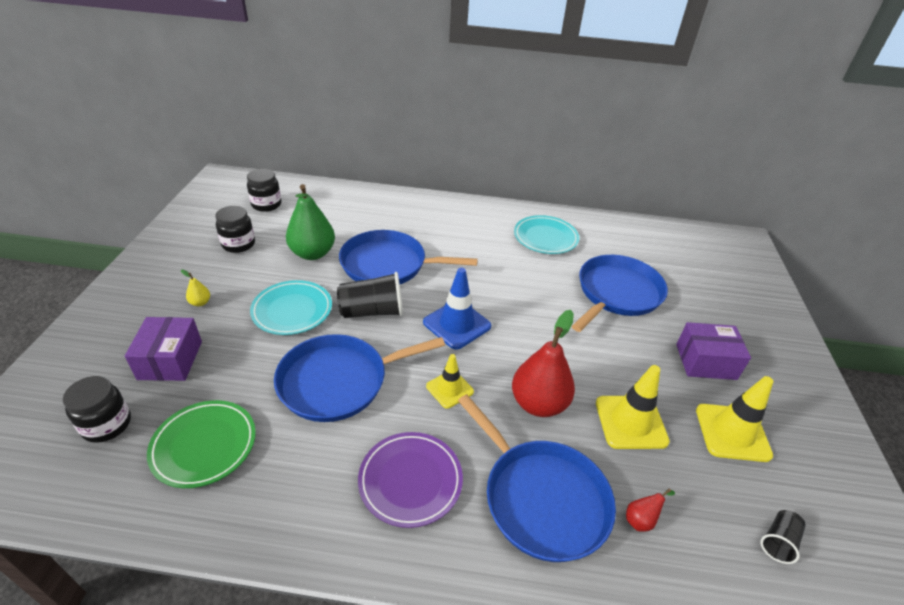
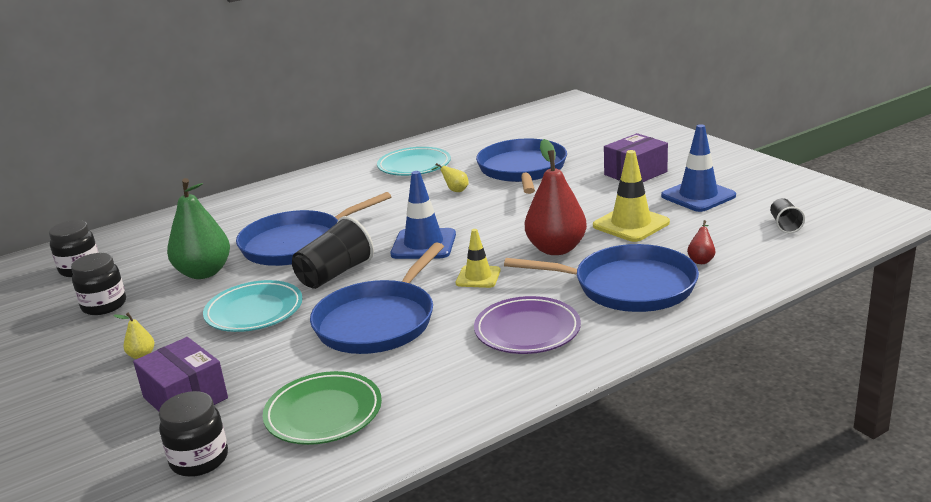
camera: 35 degrees left, 15 degrees down
(542, 282) = (454, 190): none -> yellow pear
(732, 432) = (698, 196): yellow traffic cone -> blue traffic cone

